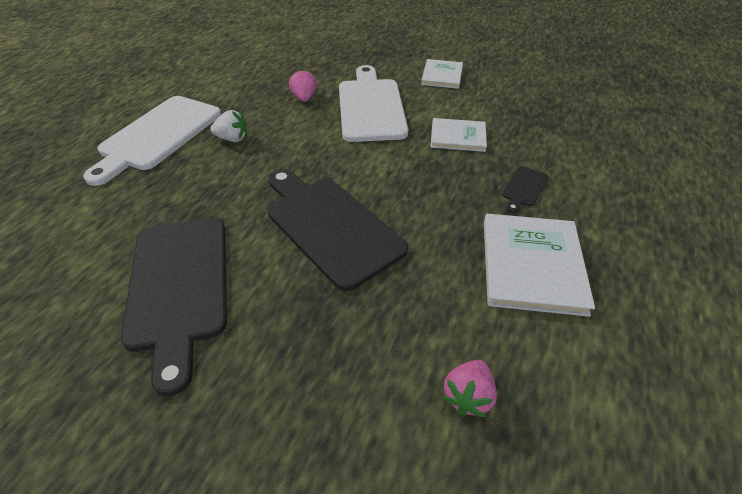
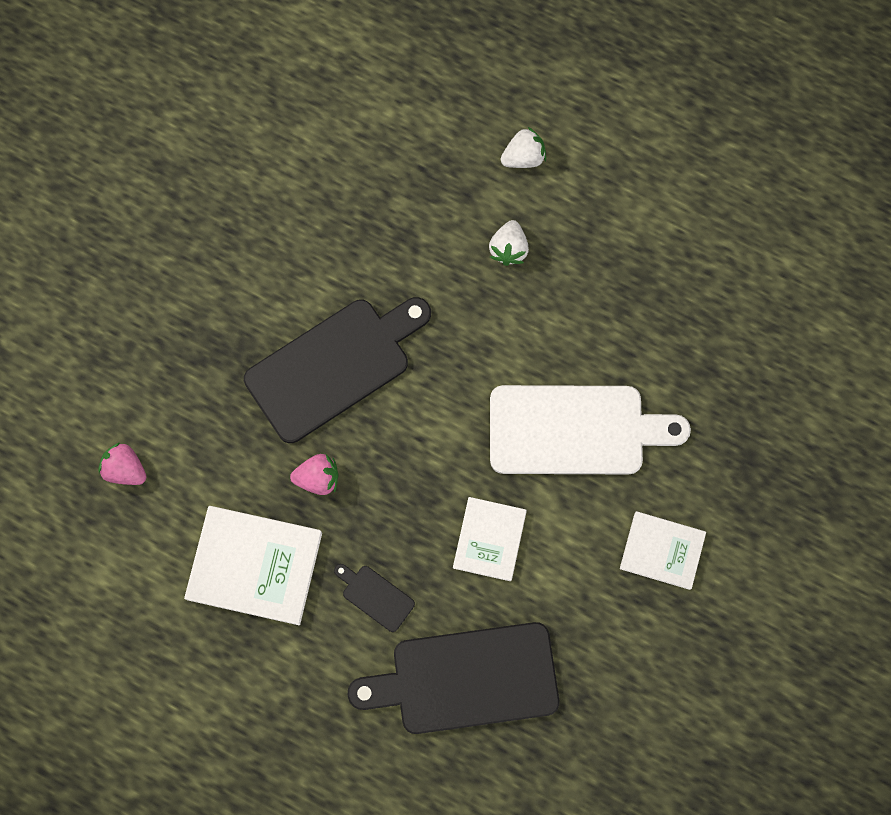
camera: 95 degrees right, 30 degrees up
(158, 135) = (523, 157): white cutting board -> white strawberry
(179, 286) = (268, 227): black cutting board -> black cutting board (466, 679)
(304, 98) = (606, 337): pink strawberry -> pink strawberry (318, 478)

